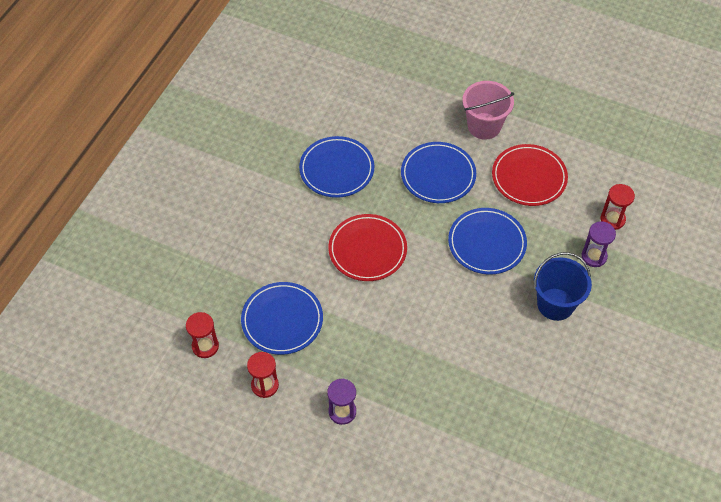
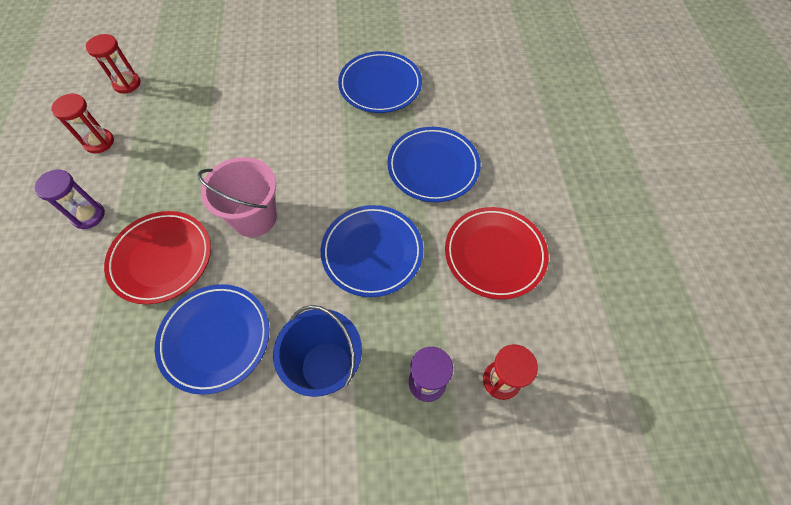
camera: 60 degrees right, 5 degrees up
(282, 320) = (179, 122): blue plate -> blue plate (215, 338)
(367, 250) = (298, 150): red plate -> red plate (161, 258)
(484, 126) = (531, 179): pink bucket -> pink bucket (254, 217)

